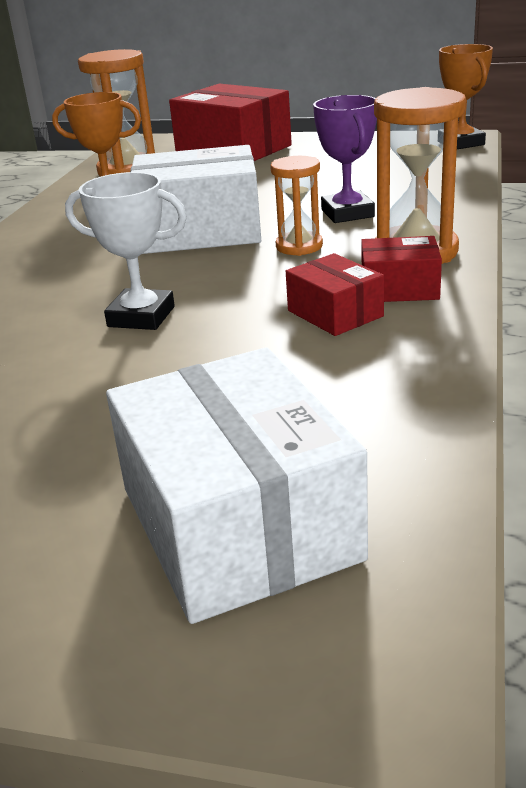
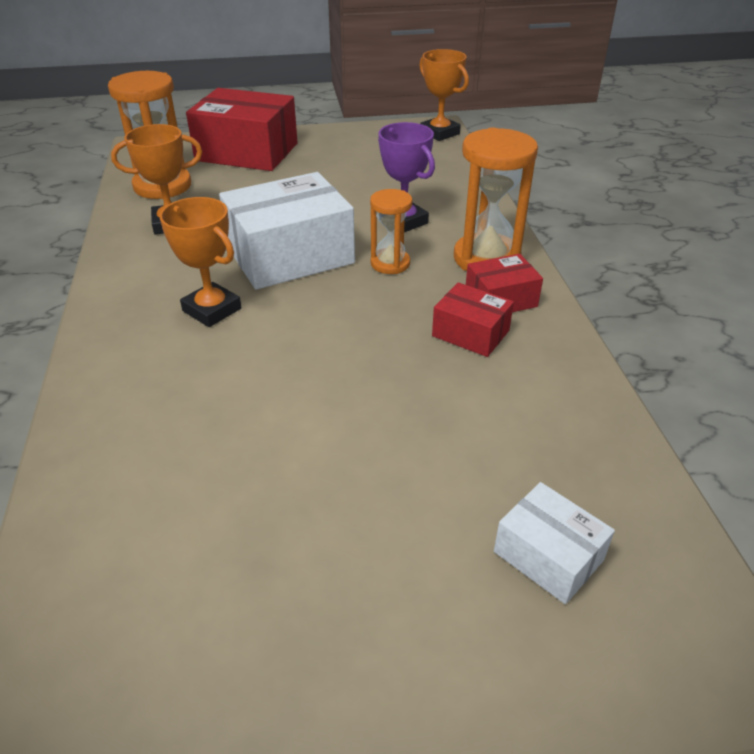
camera: 25 degrees left, 10 degrees up
(84, 265) = (212, 310): none -> orange trophy
(141, 317) = (313, 362): white trophy -> none
(238, 523) = (548, 556): white box -> white box, size x0.51

